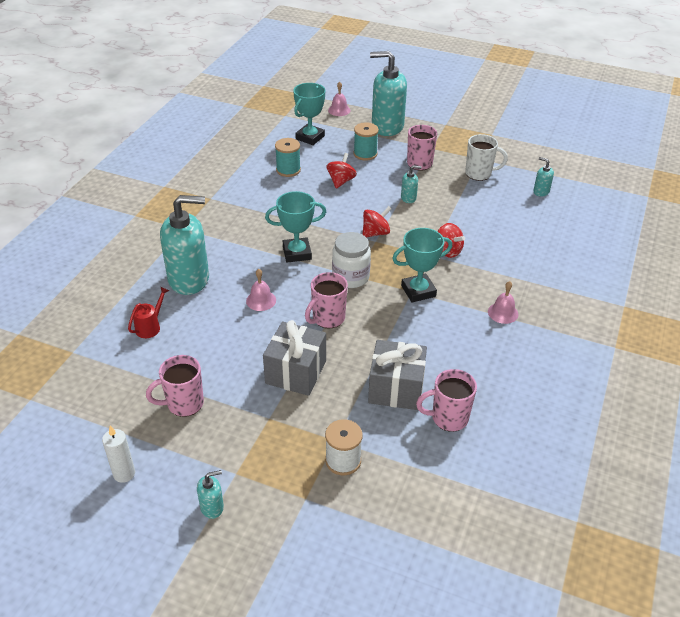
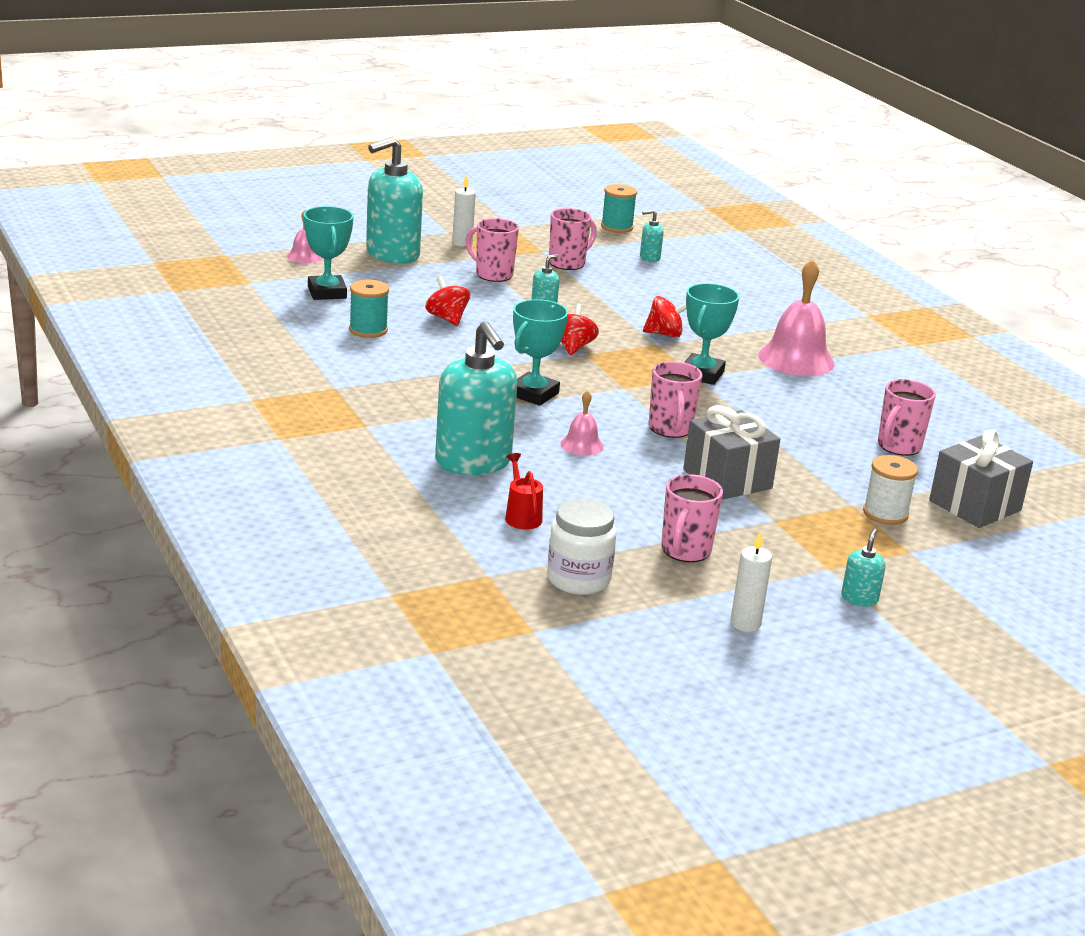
camera: 50 degrees left, 15 degrees down
(189, 279) = (473, 462): turquoise soap dispenser -> turquoise soap dispenser turned 120 degrees clockwise
(350, 277) = (624, 390): white jar -> white jar (578, 579)
(365, 154) = (421, 286): turquoise spool -> turquoise spool (617, 227)
(396, 388) = (825, 448): grey gift -> grey gift (974, 505)
(440, 134) = (462, 243): none -> white candle
(479, 174) = (568, 263): white mug -> pink mug
(503, 313) = (796, 359): pink bell -> pink bell, size x1.98

